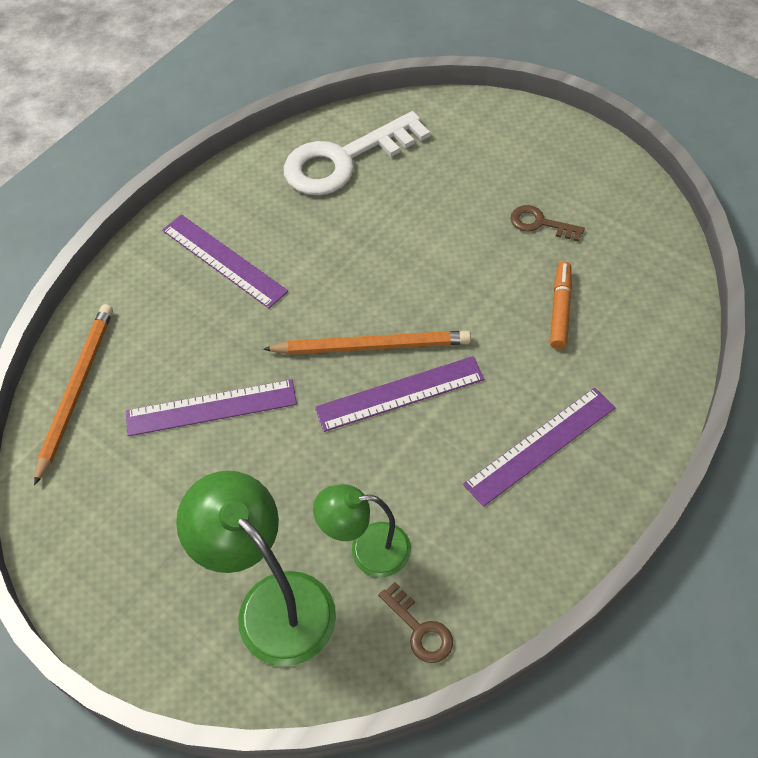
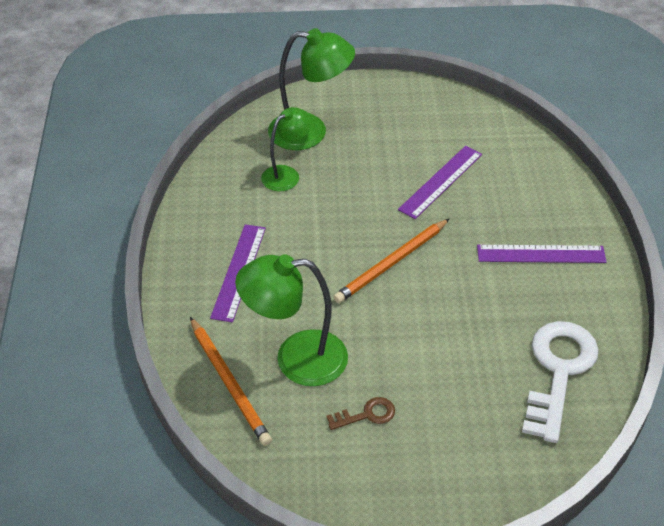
camera: 135 degrees right, 10 degrees down
(76, 390) = (520, 147): orange pencil -> orange pencil (229, 383)
(400, 394) = (346, 249): purple ruler -> none
(420, 629) = (229, 162): brown key -> none
(560, 309) = (296, 359): orange marker -> green lamp

